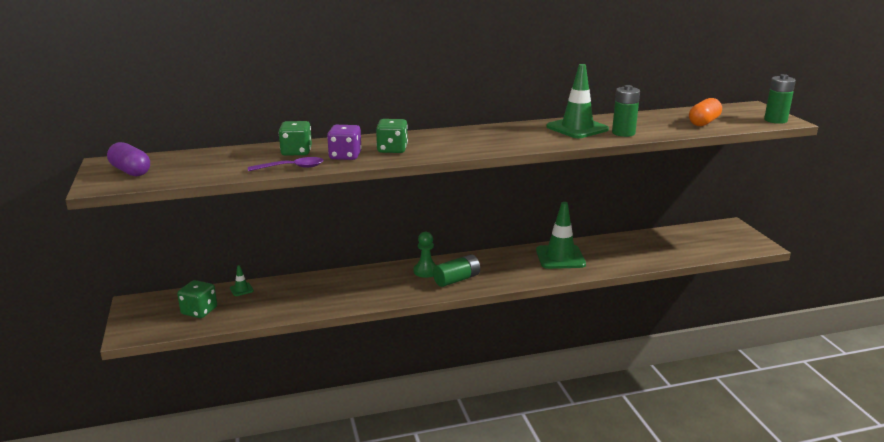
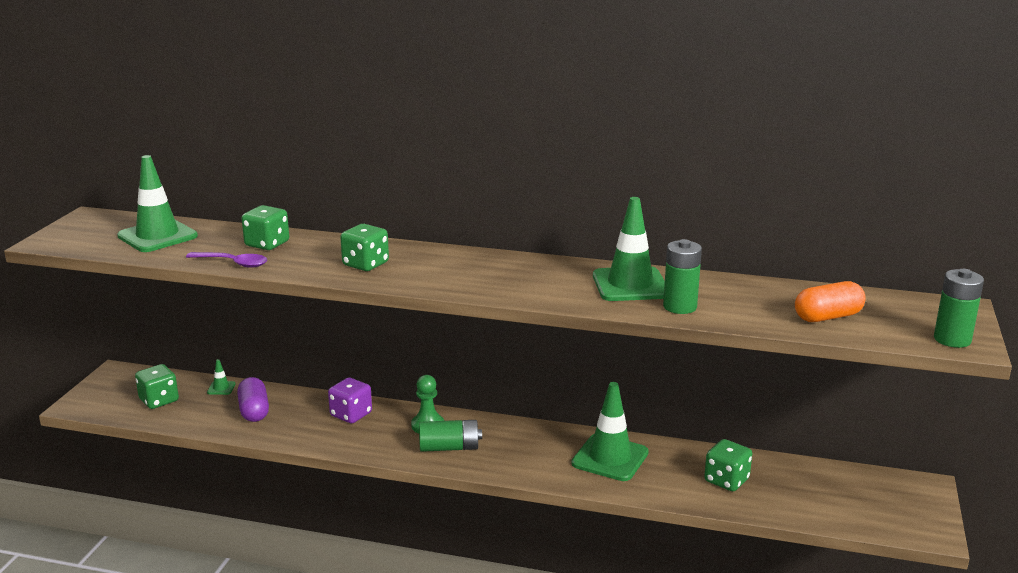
camera: 30 degrees right, 0 degrees up
(130, 171) = (93, 232): purple capsule -> purple capsule (254, 411)
(195, 164) = (157, 236): none -> green traffic cone
(345, 156) = (305, 261): purple dice -> purple dice (351, 414)
(636, 250) = (726, 480): none -> green dice

